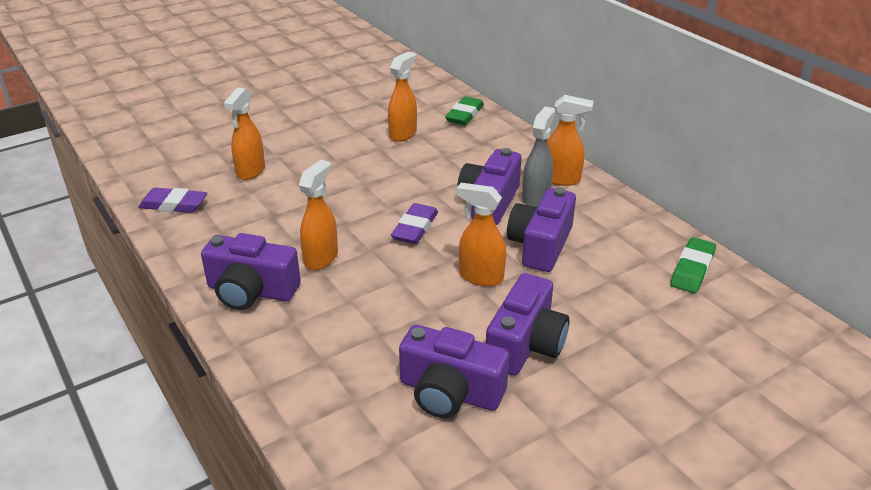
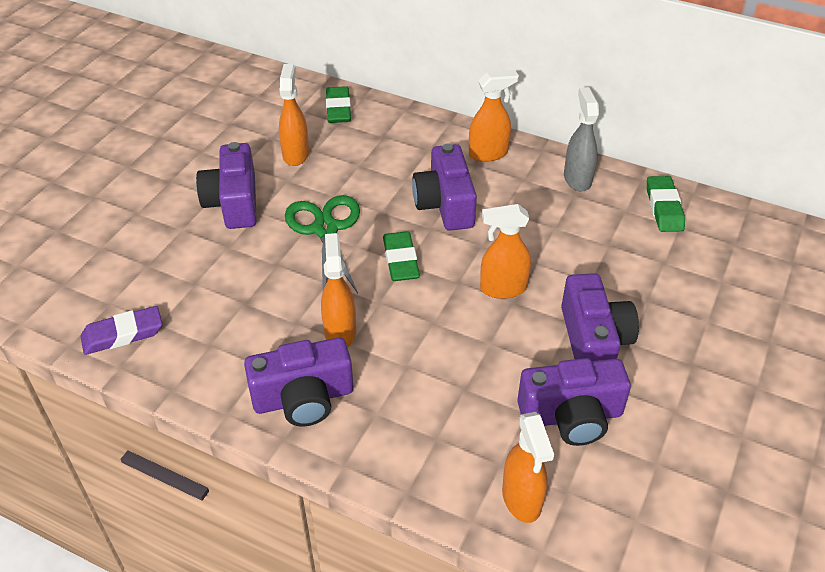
camera: 30 degrees left, 10 degrees up
(250, 171) = (172, 259): orange spray bottle -> orange spray bottle (522, 499)
(377, 188) = (325, 229): none -> green scissors
(415, 228) = (400, 260): purple eraser -> green eraser
(536, 197) = (482, 182): grey spray bottle -> grey spray bottle (577, 179)
(540, 245) = (526, 233): purple camera -> purple camera (233, 202)

